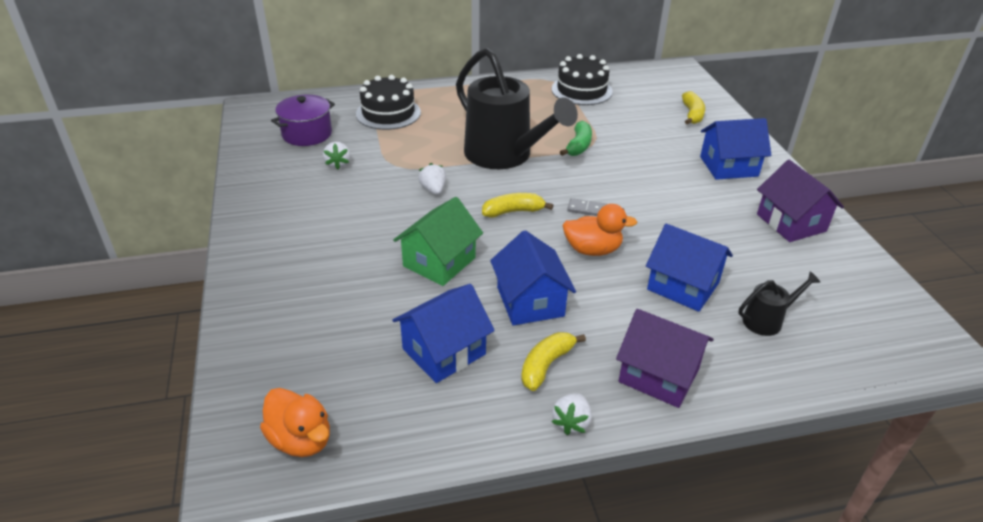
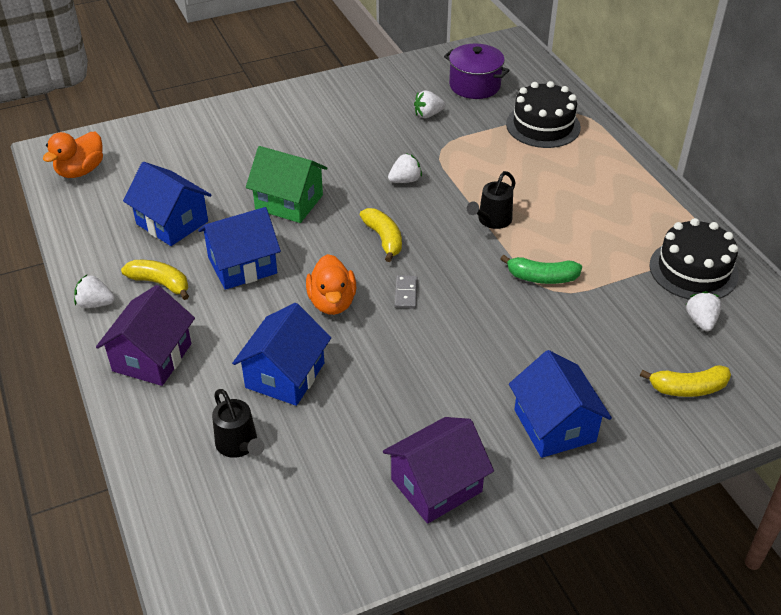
camera: 80 degrees right, 5 degrees up
(505, 156) = (492, 220): black watering can -> black watering can, size x0.43
(631, 98) = (701, 321): none -> white strawberry

